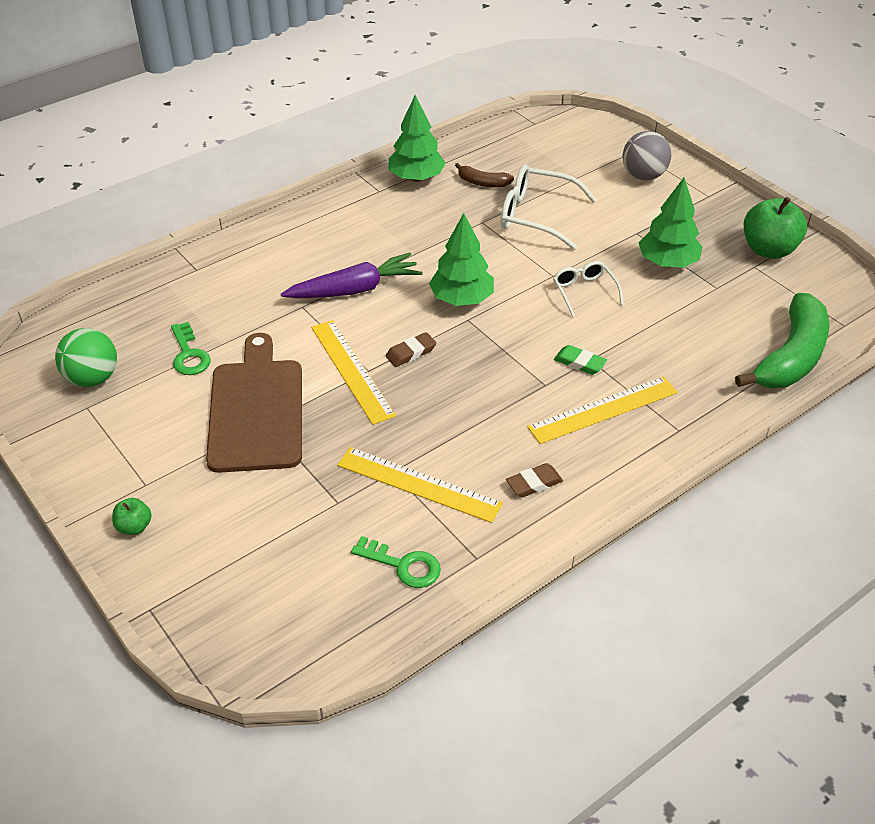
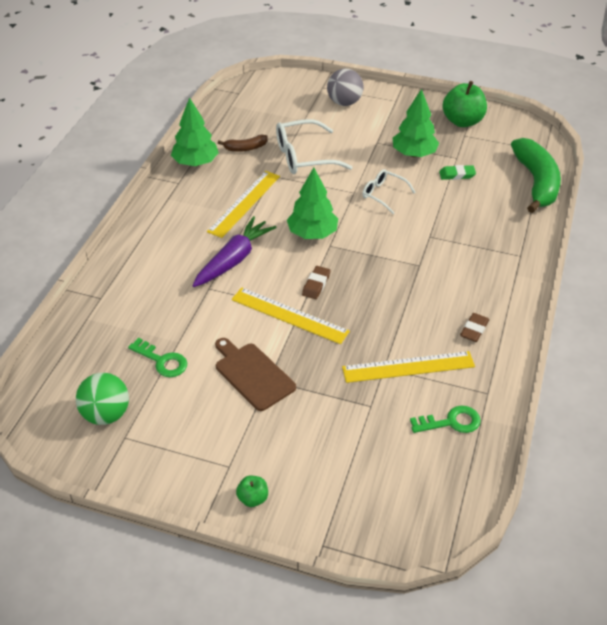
camera: 35 degrees left, 0 degrees up
(256, 410) = (252, 375): brown cutting board -> brown cutting board, size x0.65
(579, 363) = (426, 241): green eraser -> green eraser (457, 175)
(603, 410) = (468, 264): yellow ruler -> yellow ruler (244, 203)

